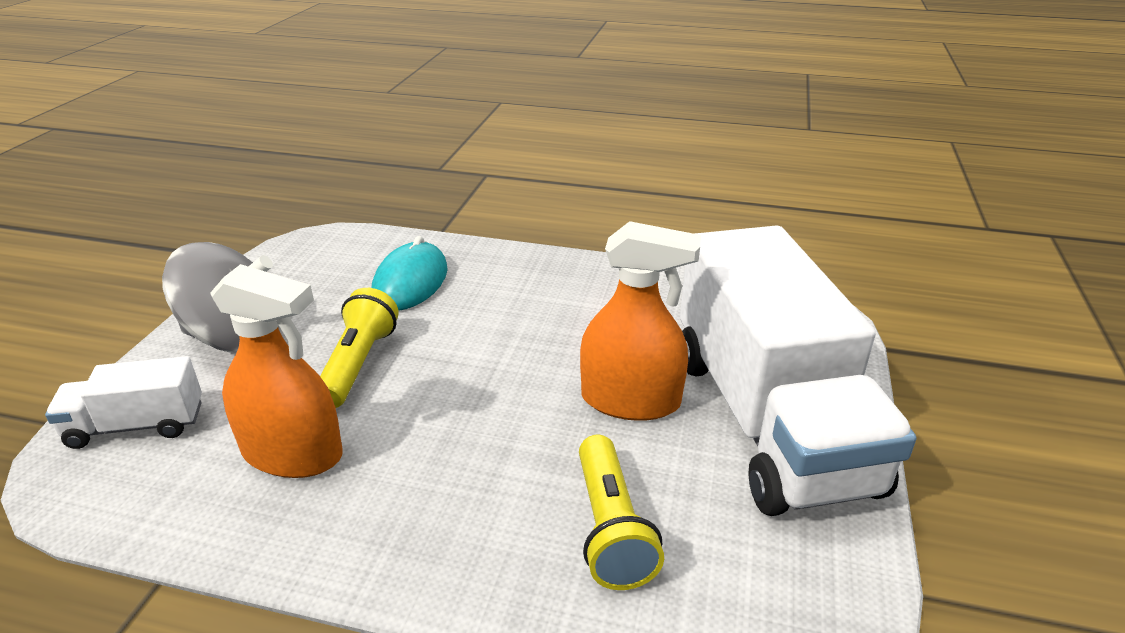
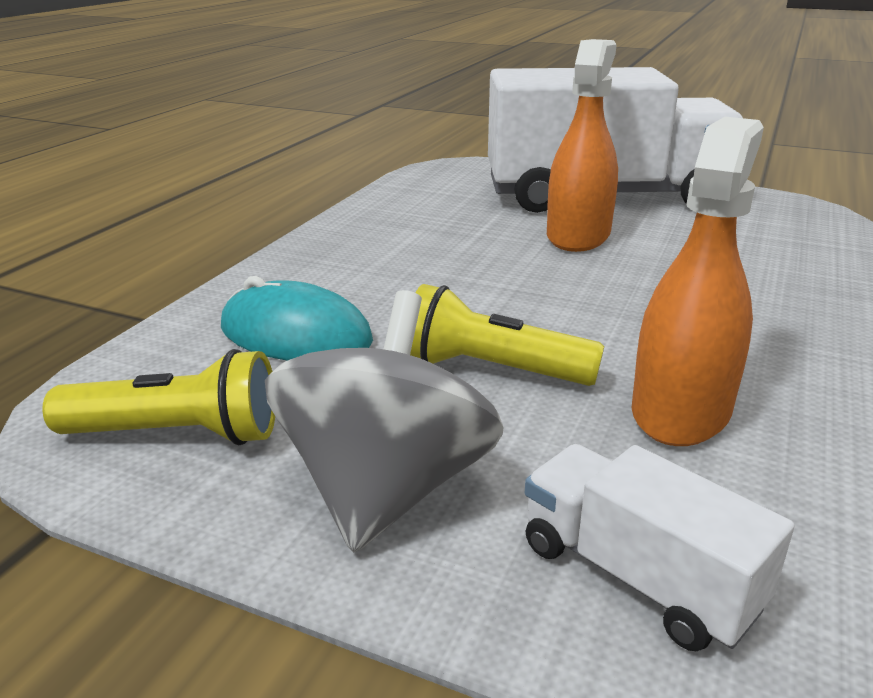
camera: 80 degrees left, 5 degrees down
(136, 426) = (637, 576): white truck -> white truck turned 135 degrees clockwise
(610, 528) = (743, 255): yellow flashlight -> yellow flashlight (178, 434)

